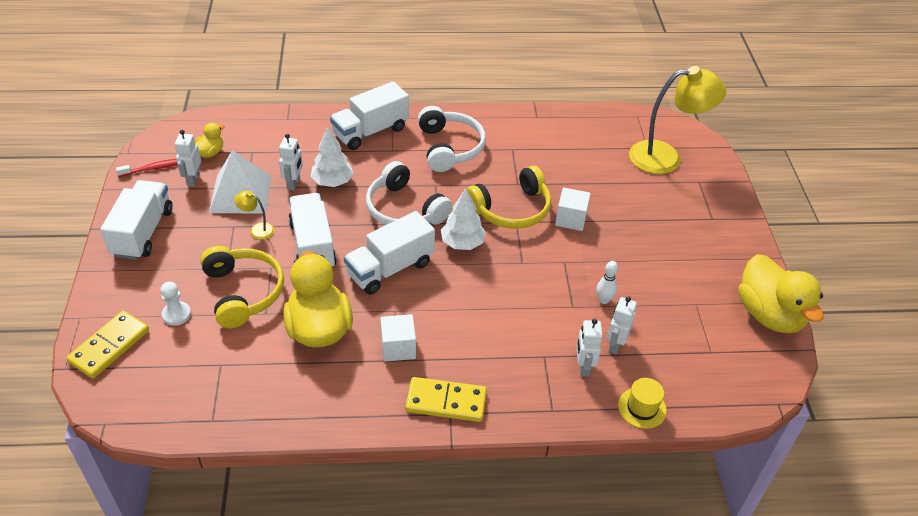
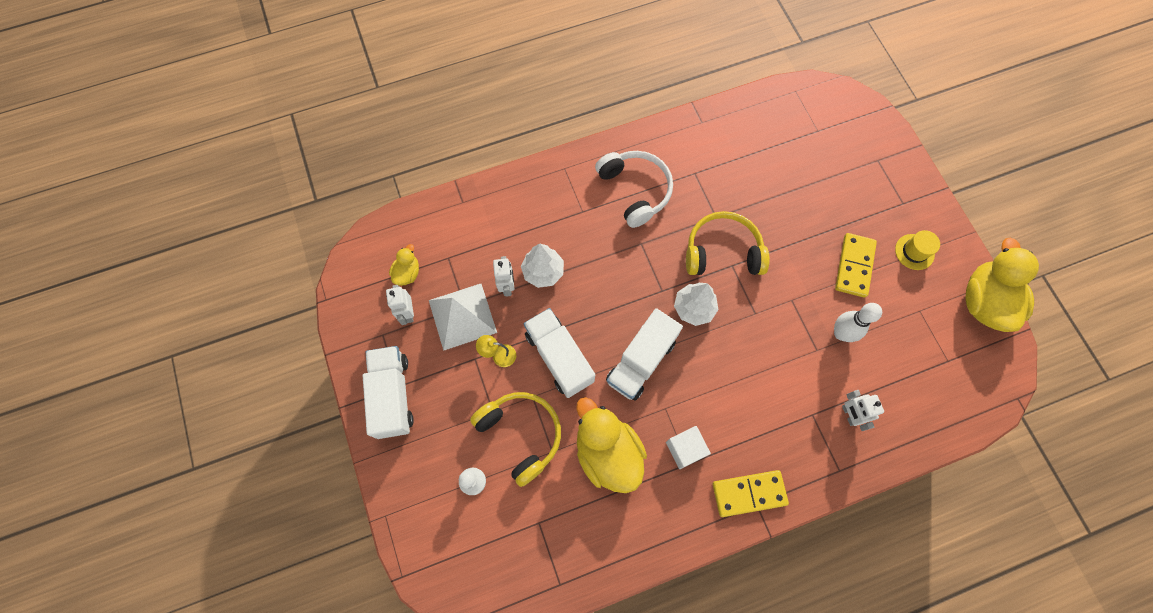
camera: 15 degrees left, 25 degrees up
(109, 346) = (429, 538): yellow domino -> yellow domino (854, 266)
(154, 168) = (362, 311): red toothbrush -> none
(370, 131) = (551, 193): white truck -> none
(404, 209) = (624, 284): white headphones -> none
(511, 209) = (722, 251): yellow headphones -> yellow headphones turned 135 degrees counterclockwise
(570, 219) = (779, 245): white cube -> none
(604, 300) = (841, 333): white bowling pin -> white bowling pin, size x1.58
(615, 344) = (867, 381): white robot -> none
(642, 408) = (911, 442): yellow hat -> yellow hat (914, 252)
(666, 157) = (839, 138): yellow lamp -> none
(769, 314) = (984, 302): yellow duck -> yellow duck turned 135 degrees counterclockwise

